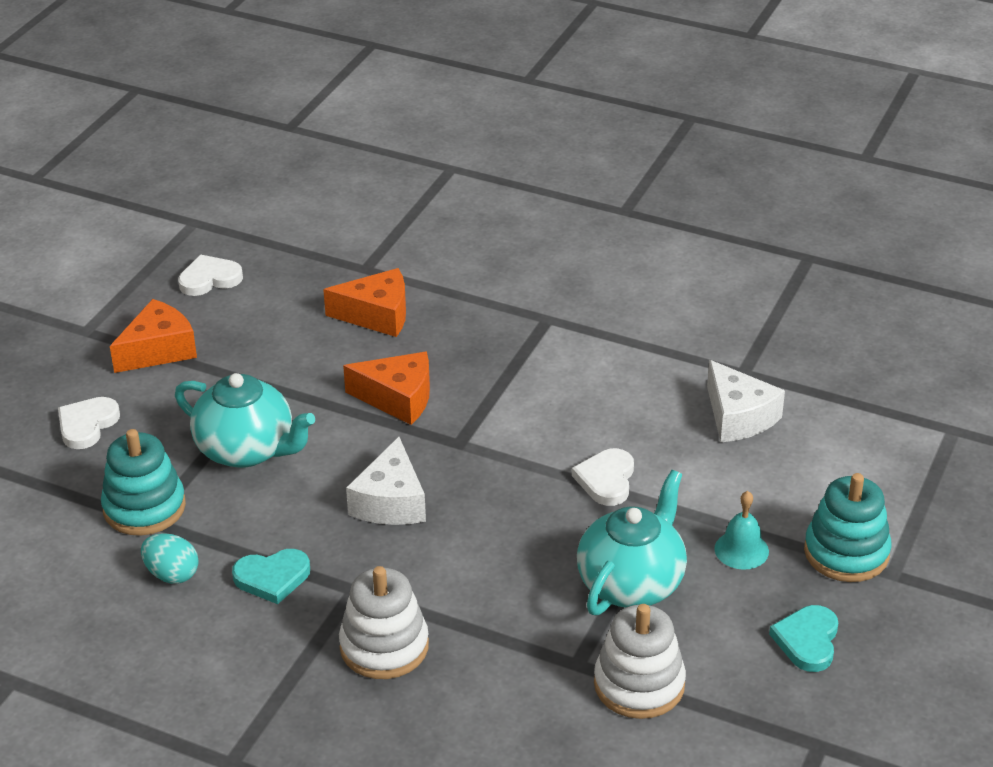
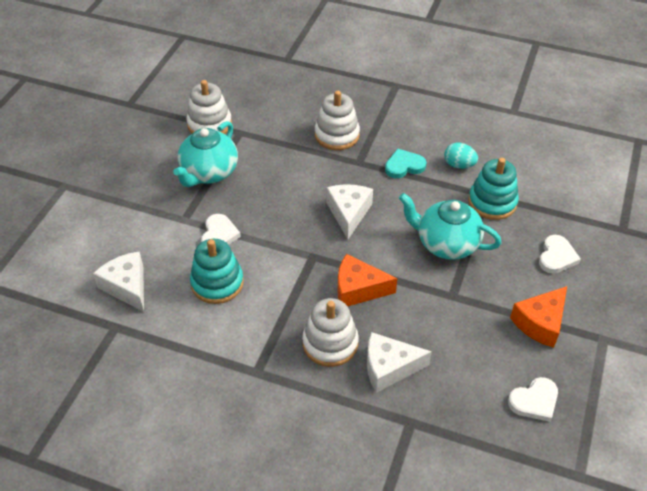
camera: 175 degrees right, 10 degrees up
(377, 315) = (389, 367): orange cheese -> white cheese
(448, 342) = (330, 343): none -> white stacking toy
(741, 550) = (145, 194): turquoise bell -> none
(807, 641) = (121, 148): turquoise heart -> none
(846, 552) = (85, 196): turquoise stacking toy -> turquoise stacking toy (217, 283)

